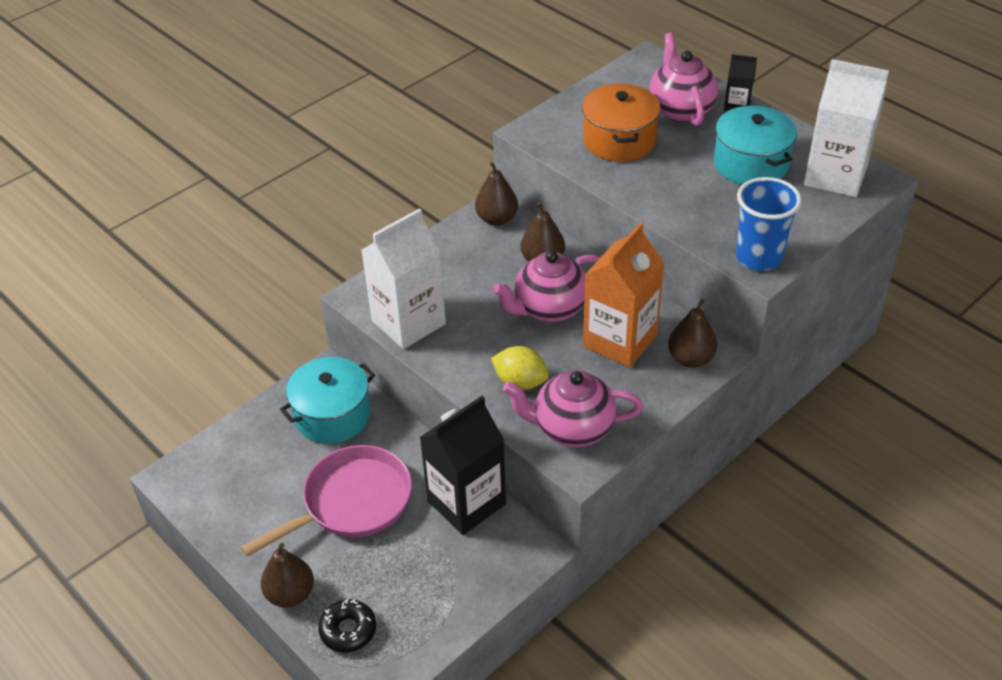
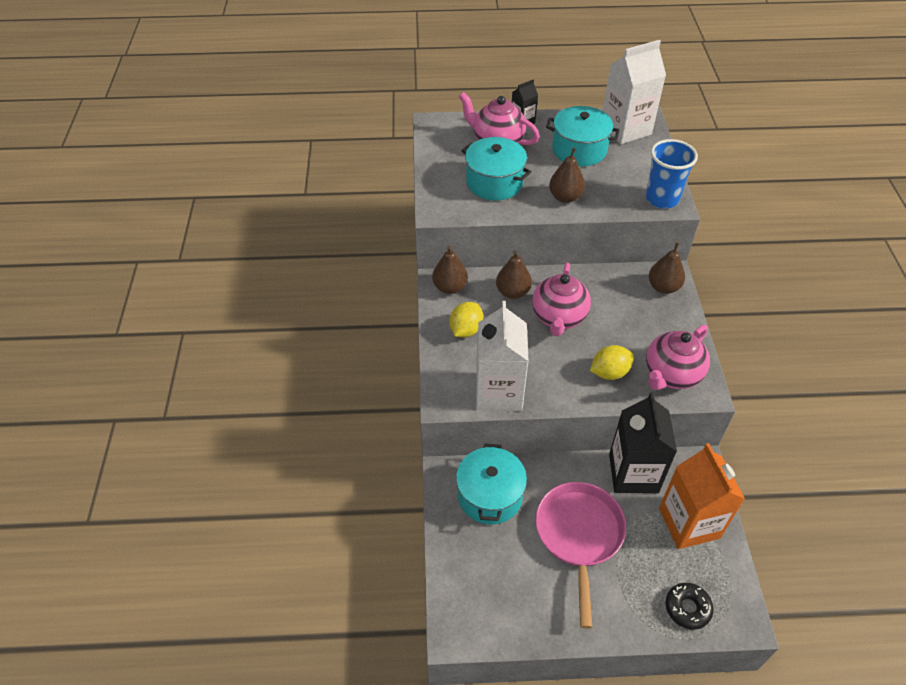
camera: 50 degrees left, 5 degrees up
(290, 594) = (630, 623): brown pear -> brown pear (565, 197)
(457, 259) = (466, 330): none -> yellow lemon
(619, 140) = (494, 182): orange pot -> turquoise pot
(620, 340) = (619, 305): orange carton -> orange carton (689, 523)

